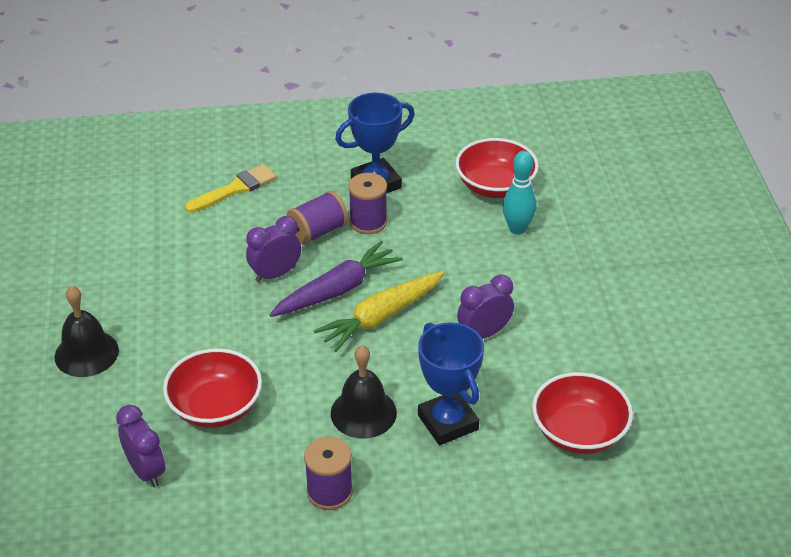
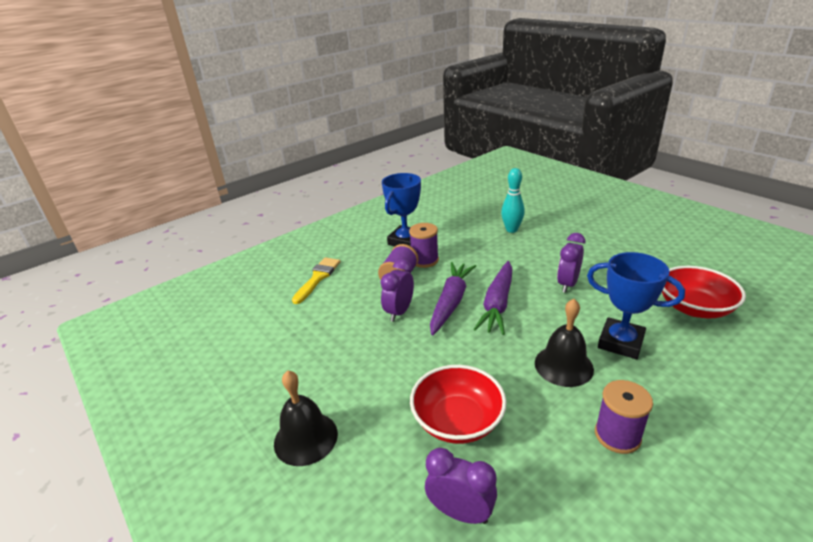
camera: 30 degrees left, 10 degrees down
(381, 317) = (497, 304): yellow carrot -> purple carrot
(495, 186) = (473, 217): red bowl -> none

